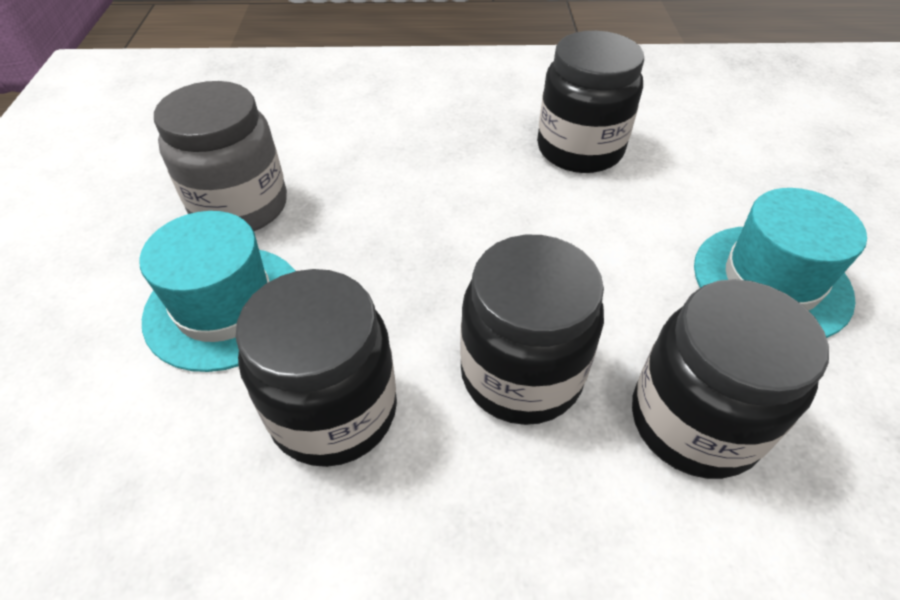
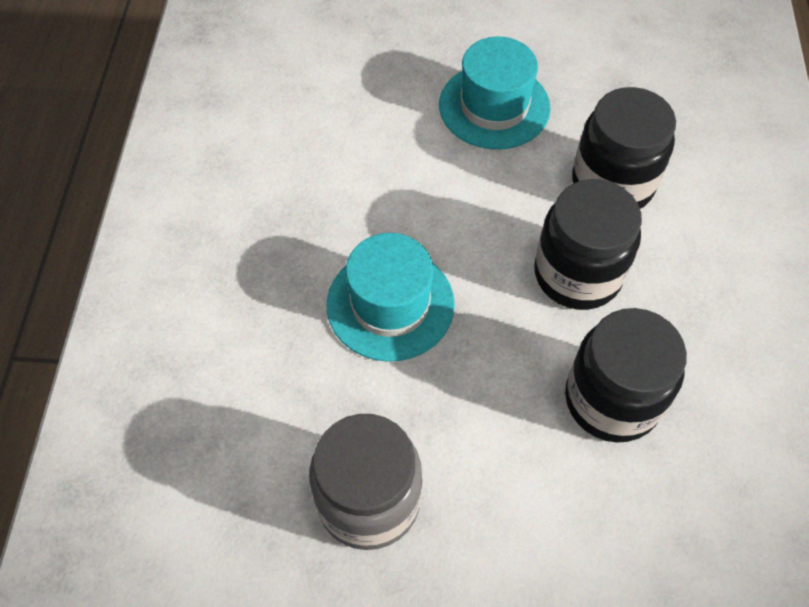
camera: 85 degrees left, 10 degrees up
(225, 306) = (506, 496): turquoise hat -> turquoise hat (390, 304)
(579, 149) = (319, 190): black jar -> none

